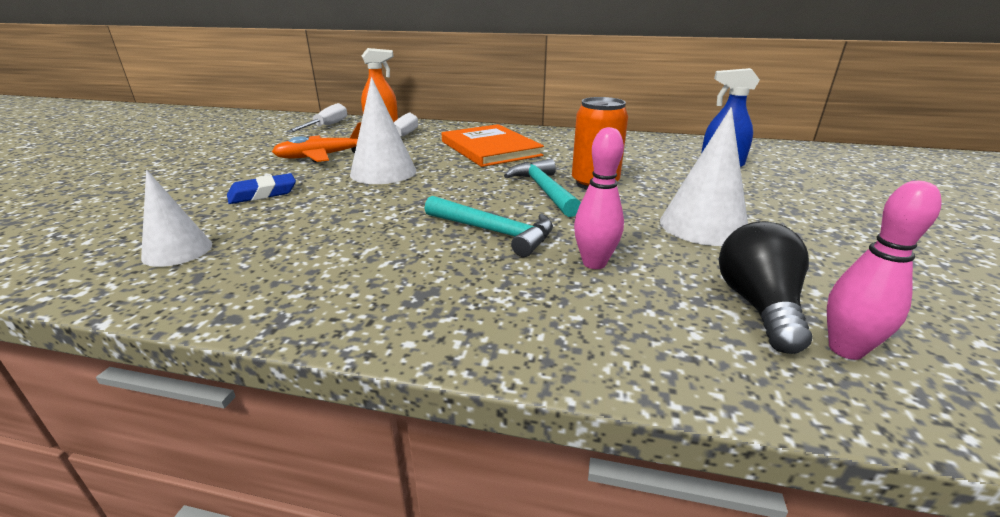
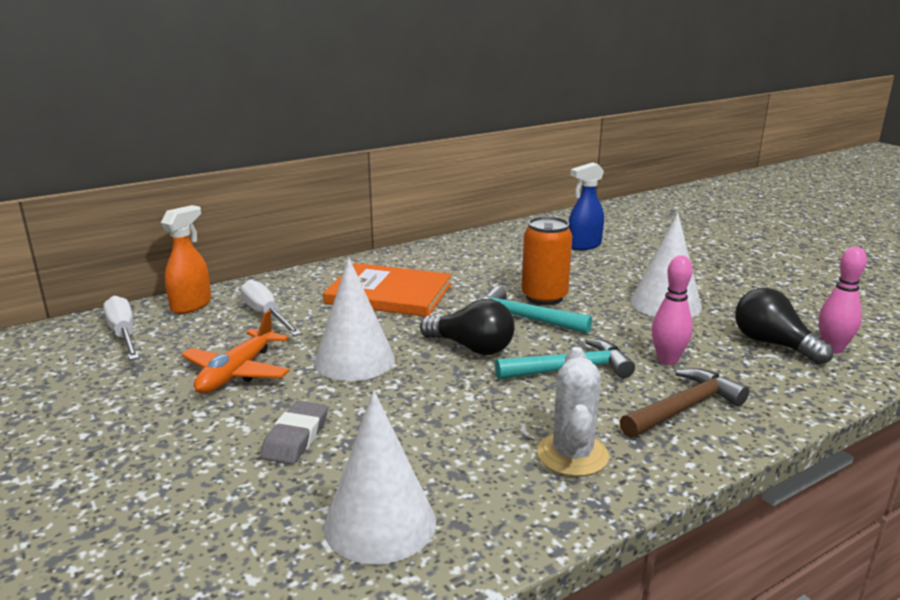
camera: 45 degrees left, 5 degrees down
(177, 251) = (380, 523): white cone -> white cone, size x1.51
(263, 193) = (295, 438): blue eraser -> grey eraser
(350, 281) = (572, 455): none -> white cactus
(463, 192) = (472, 348): none -> black light bulb
(514, 302) = (684, 408): none -> brown hammer

